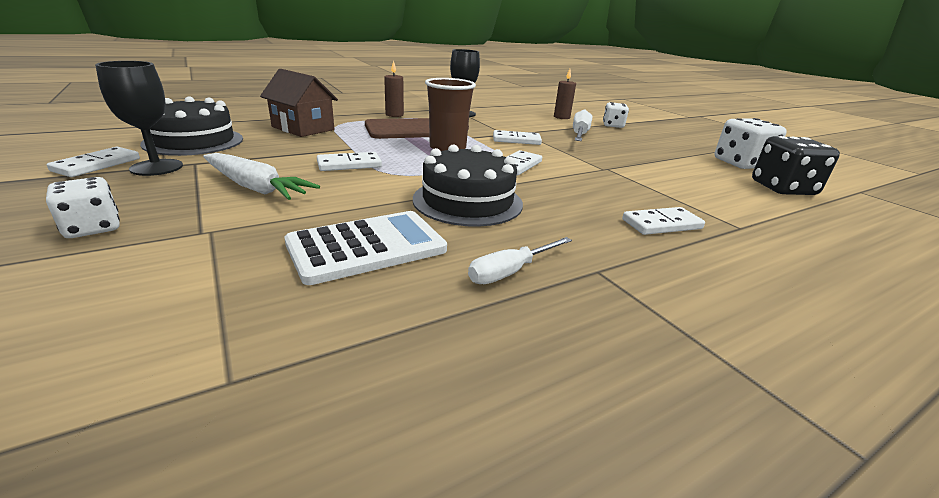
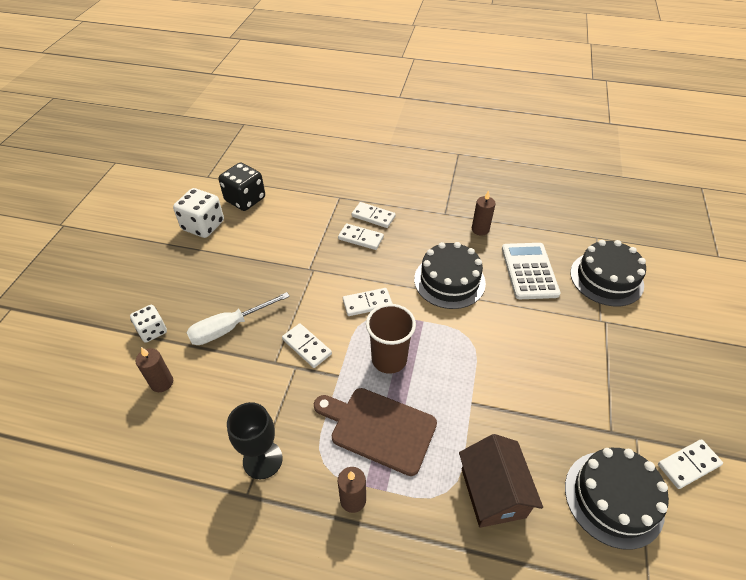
camera: 135 degrees left, 20 degrees up
(93, 228) = (660, 352): white dice -> none
(156, 167) = (640, 435): black goblet -> none
(196, 291) = (606, 278): none -> black cake
(256, 187) = (570, 360): white carrot -> none
(349, 164) = (491, 367): white domino -> white domino (361, 238)
(367, 247) = (529, 271): white calculator -> white calculator turned 75 degrees clockwise
(510, 272) = (480, 229): white screwdriver -> brown candle

